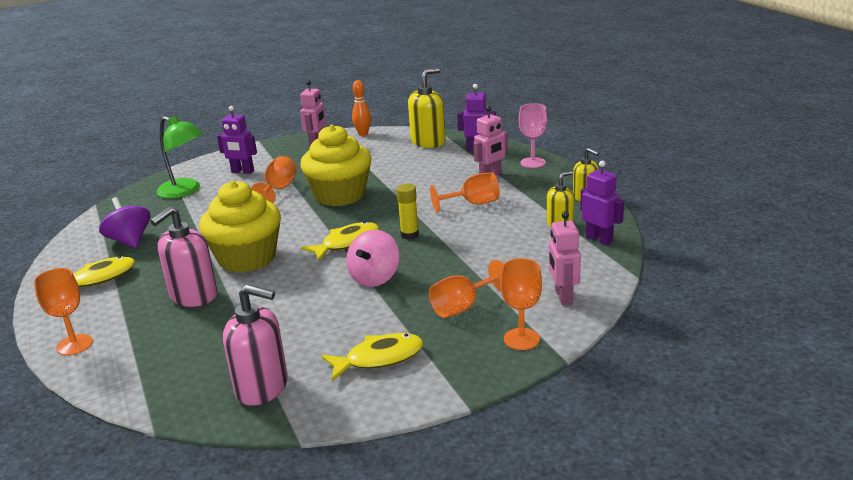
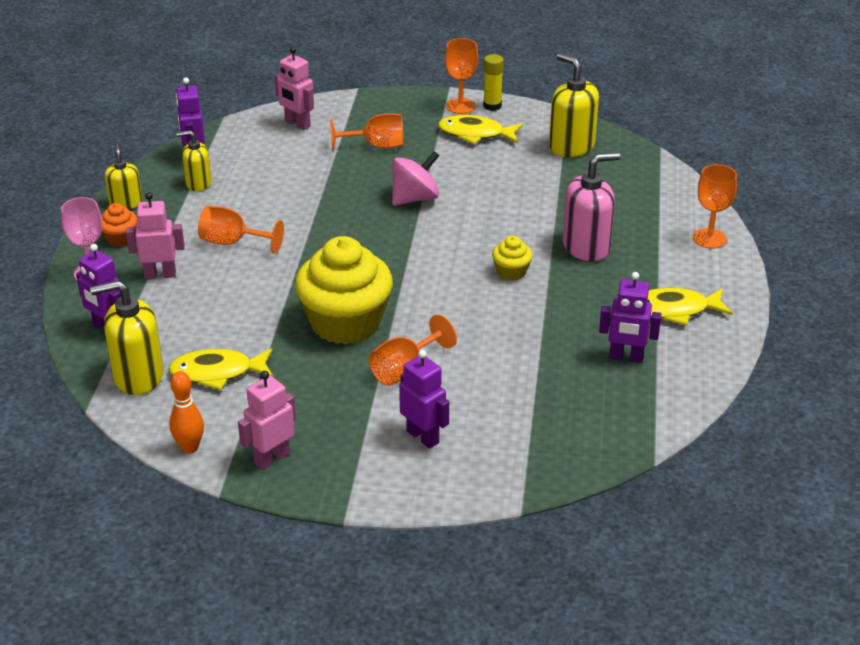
camera: 150 degrees left, 10 degrees up
(130, 241) = (626, 357): purple spinning top -> purple robot
(185, 191) = (522, 428): green lamp -> none
(247, 258) = (511, 272): yellow cupcake -> yellow cupcake, size x0.44
(262, 387) = (571, 146): pink soap dispenser -> yellow soap dispenser
(347, 243) = (403, 247): yellow fish -> yellow fish (217, 373)
(409, 235) = (336, 231): yellow glue stick -> yellow glue stick (492, 106)
(521, 339) = (367, 109): orange goblet -> orange goblet (460, 106)
(549, 180) = (120, 238): none -> orange cupcake
(563, 297) = (297, 124): pink robot -> pink robot turned 105 degrees clockwise

